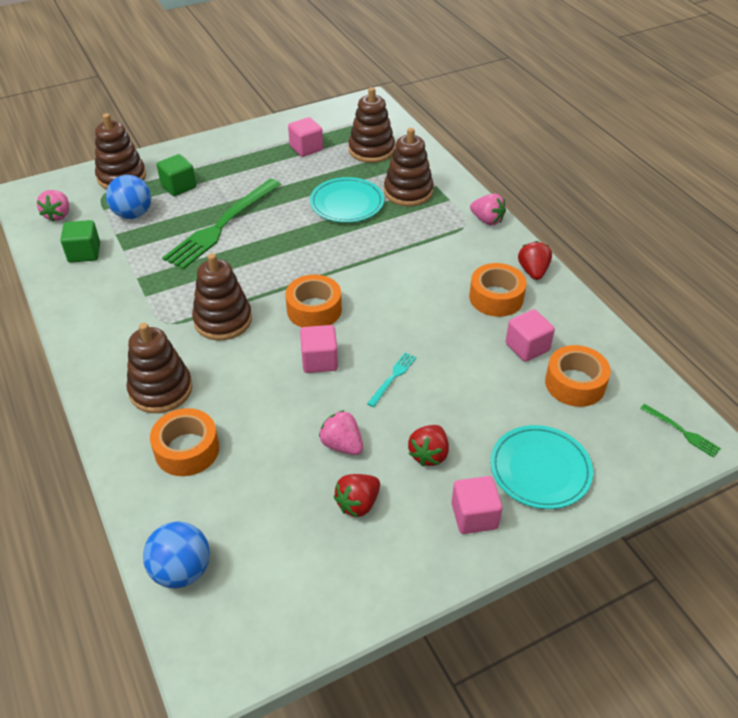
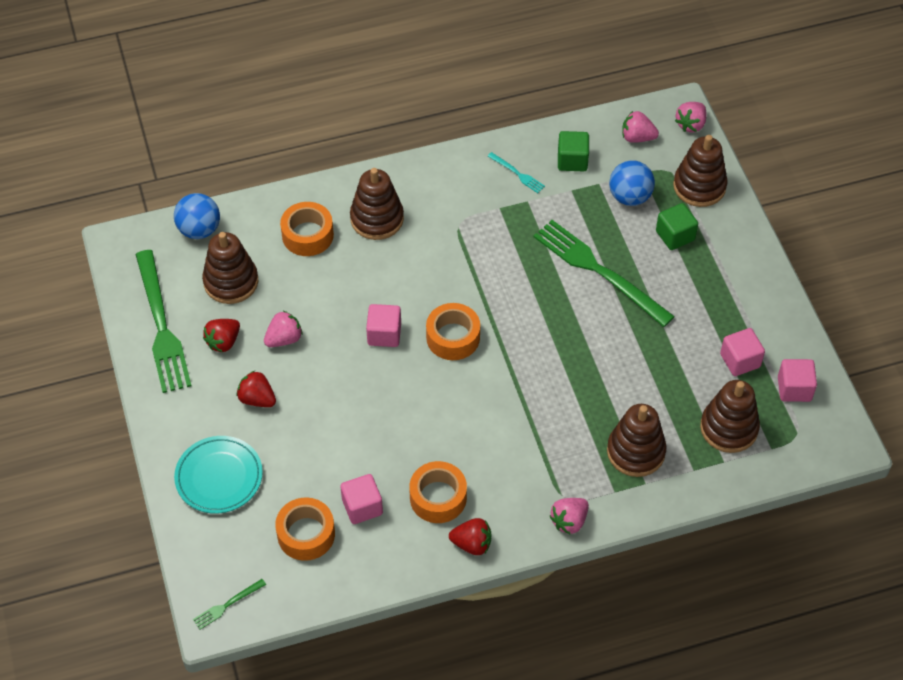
camera: 100 degrees right, 10 degrees up
(46, 186) = (691, 124): none -> pink strawberry
(223, 320) = (453, 265): brown stacking toy -> brown stacking toy (231, 282)
(347, 203) = (621, 387): turquoise plate -> none
(347, 579) = (161, 326): none -> green fork
(358, 504) = (223, 342): red strawberry -> red strawberry turned 105 degrees counterclockwise
(393, 378) = (349, 387): turquoise fork -> turquoise fork (517, 174)
(474, 516) = (189, 418): pink cube -> pink cube (794, 389)

